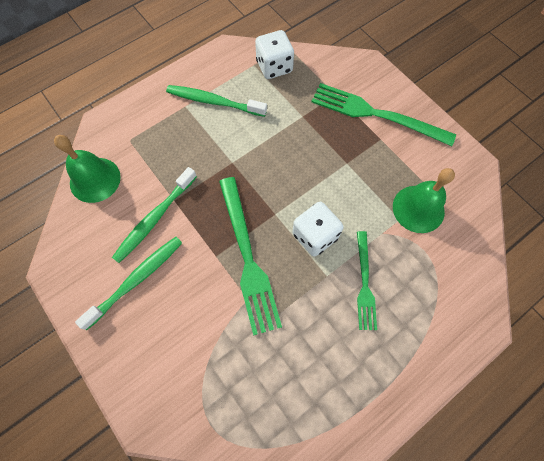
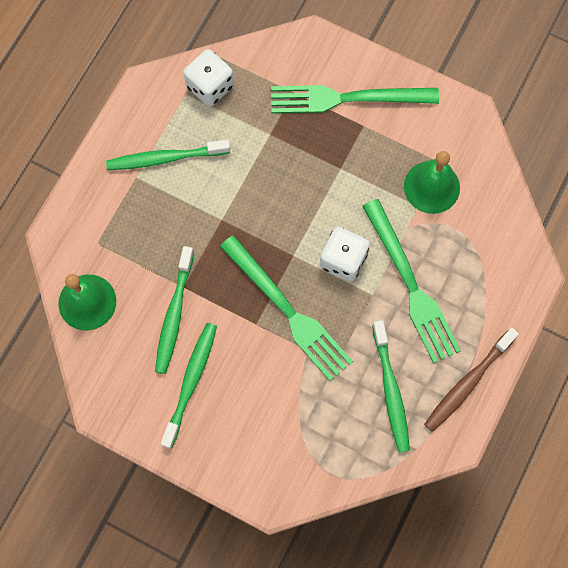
camera: 25 degrees left, 5 degrees up
(304, 371) = (391, 390): none -> green toothbrush
(364, 283) = (410, 285): green fork -> green fork, size x1.68
(380, 399) = (468, 383): none -> brown toothbrush

